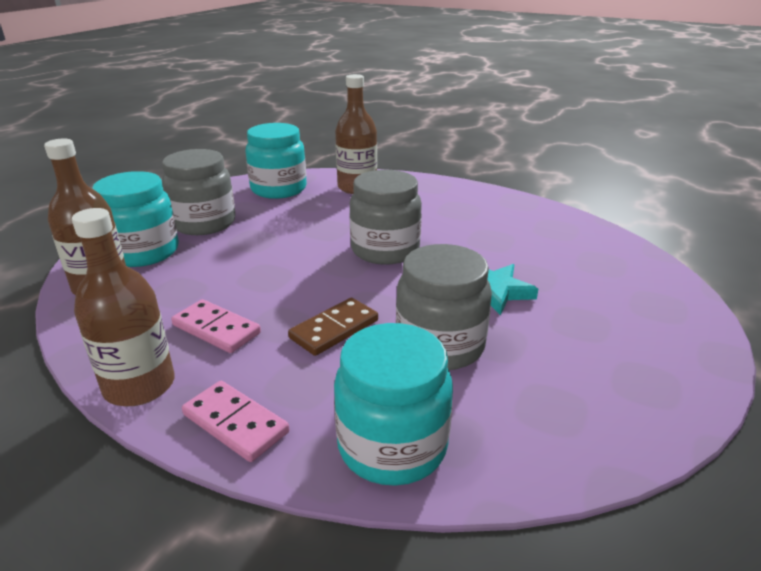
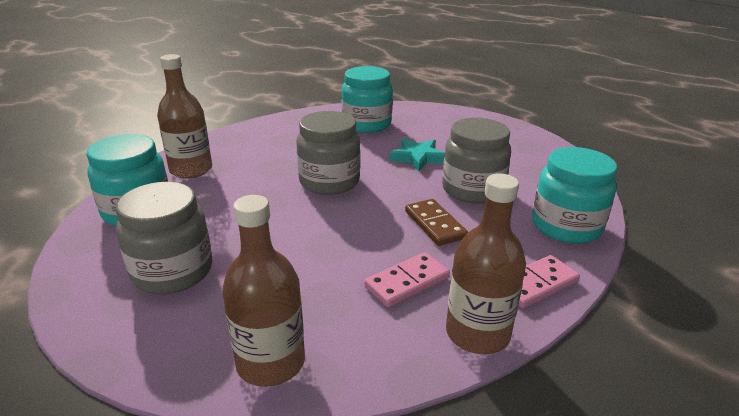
camera: 70 degrees left, 0 degrees up
(144, 252) = (208, 324): turquoise jar -> turquoise jar (366, 124)

